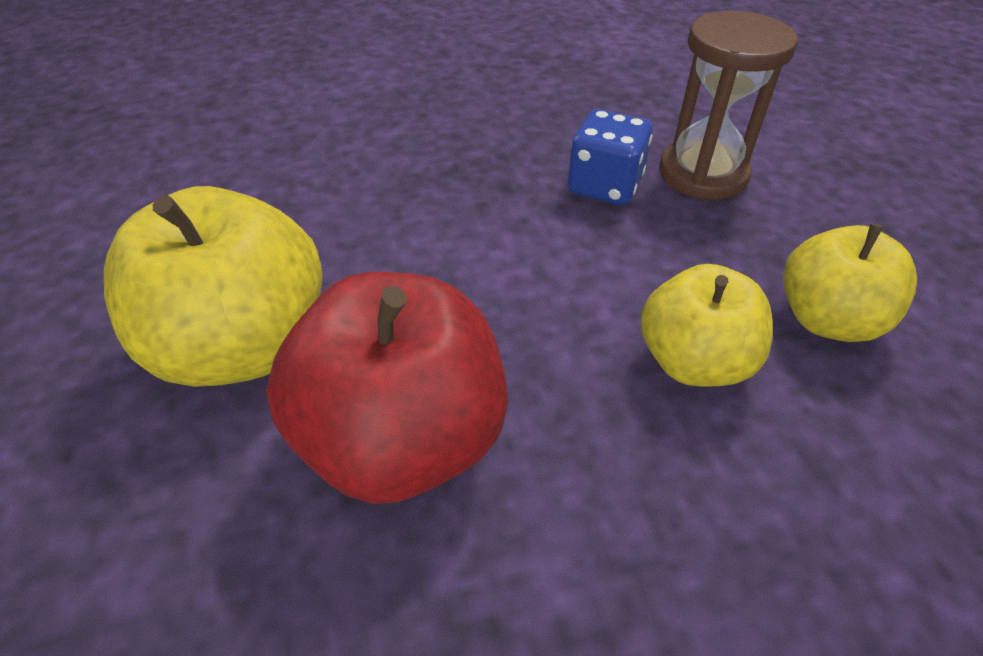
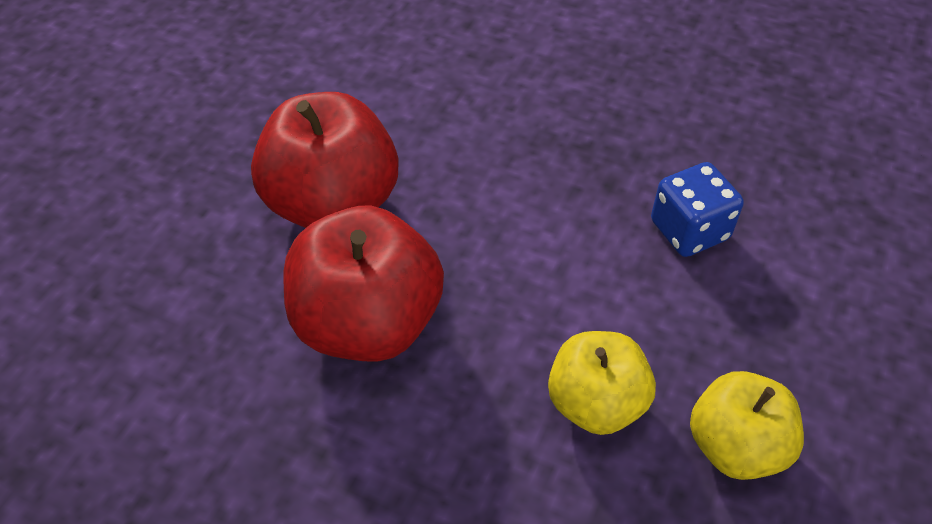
camera: 40 degrees right, 5 degrees up
(243, 346) = (332, 204): yellow apple -> red apple
(703, 174) = (789, 269): brown hourglass -> none

